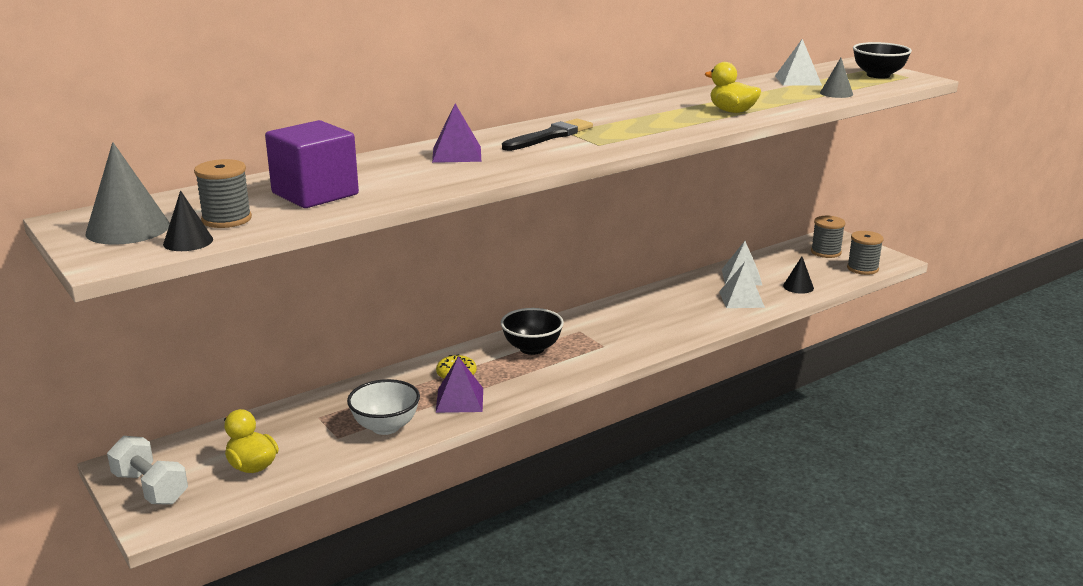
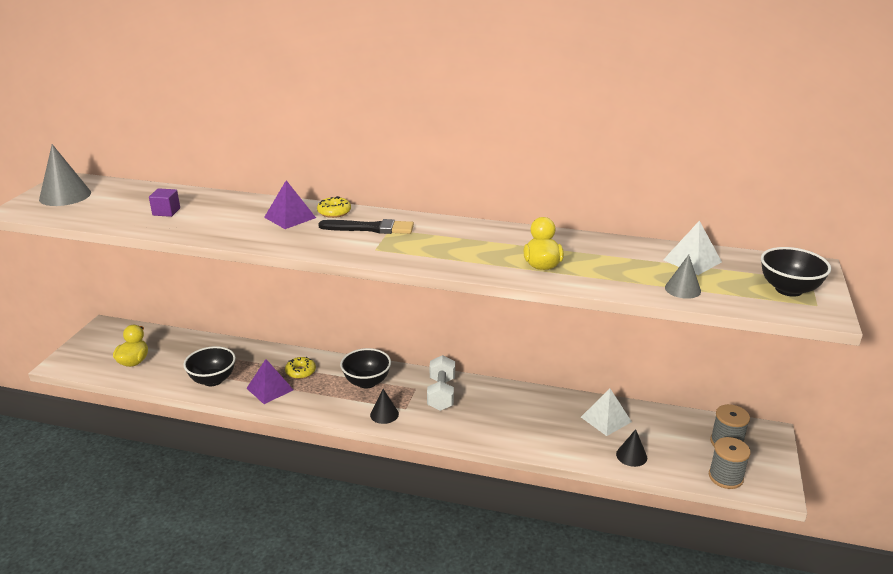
camera: 50 degrees right, 5 degrees up
(150, 488) = (90, 345): white dumbbell -> white dumbbell (441, 394)
(188, 241) = (58, 215): black cone -> black cone (384, 414)
(226, 219) = (101, 209): grey spool -> none
(315, 194) = (166, 212): purple cube -> purple cube, size x0.48
(385, 427) = (213, 380): white bowl -> black bowl
(483, 138) = (334, 212): none -> yellow donut
(741, 299) = (565, 436): white pyramid -> none

